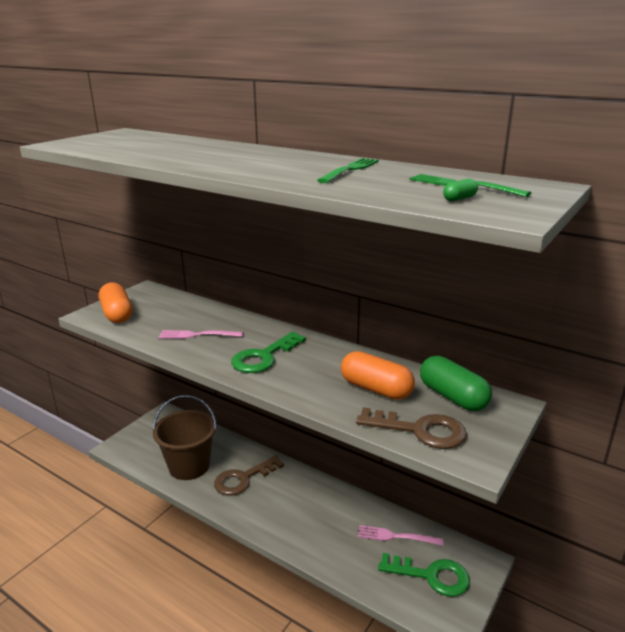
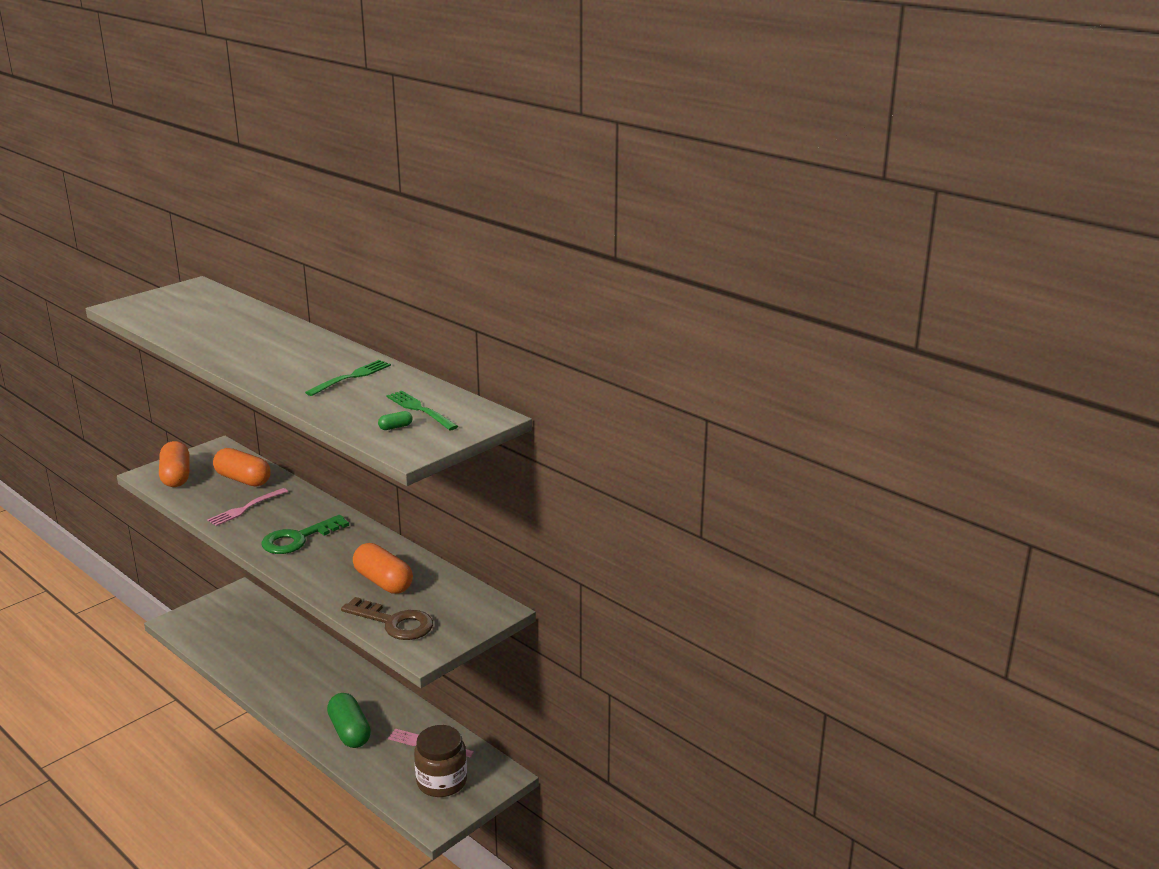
camera: 10 degrees right, 0 degrees up
(182, 311) = (243, 479): none -> orange capsule
(189, 466) = (245, 650): brown bucket -> none
(197, 335) = (245, 508): pink fork -> pink fork turned 60 degrees counterclockwise
(243, 479) = (296, 670): brown key -> none
(431, 576) = (442, 781): green key -> brown jar
(453, 397) = (449, 597): green capsule -> green capsule (349, 732)

